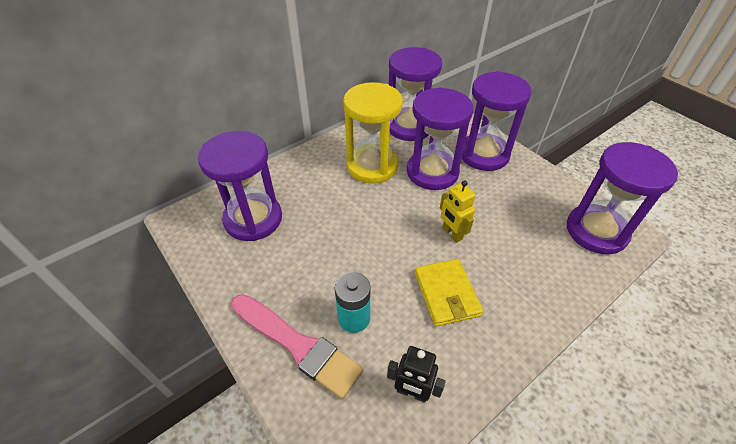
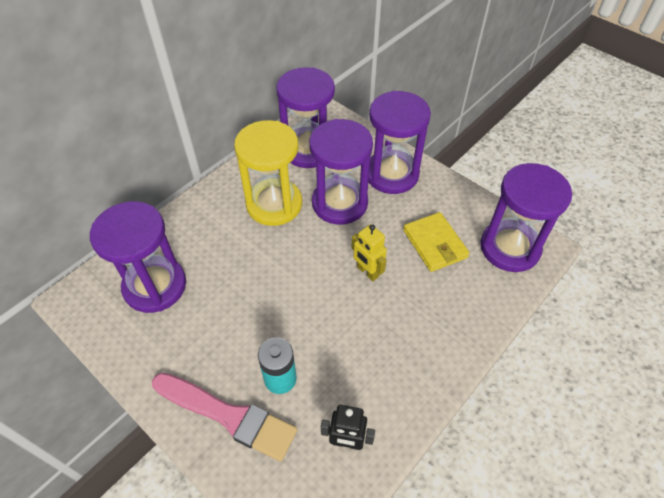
camera: 10 degrees left, 5 degrees up
(446, 294) = (369, 338): yellow wallet -> yellow wallet (435, 244)

